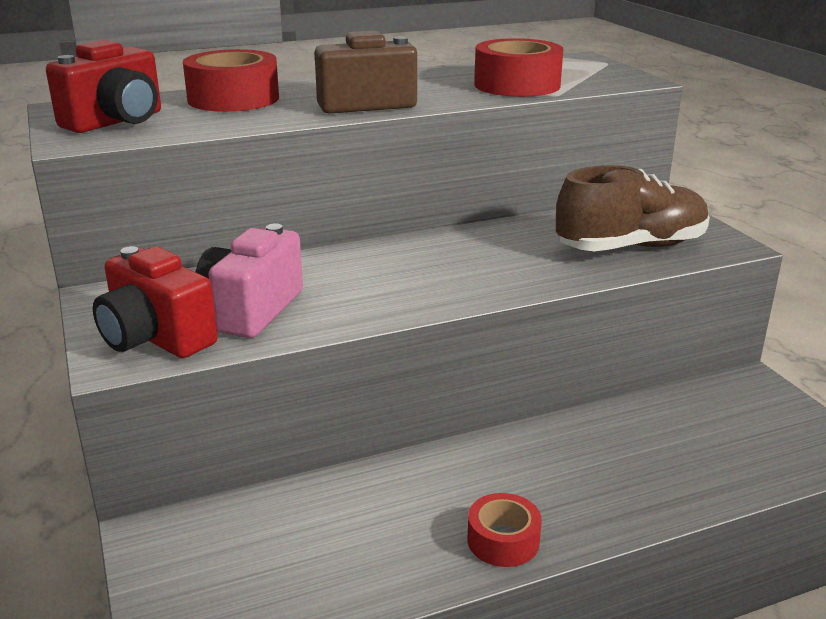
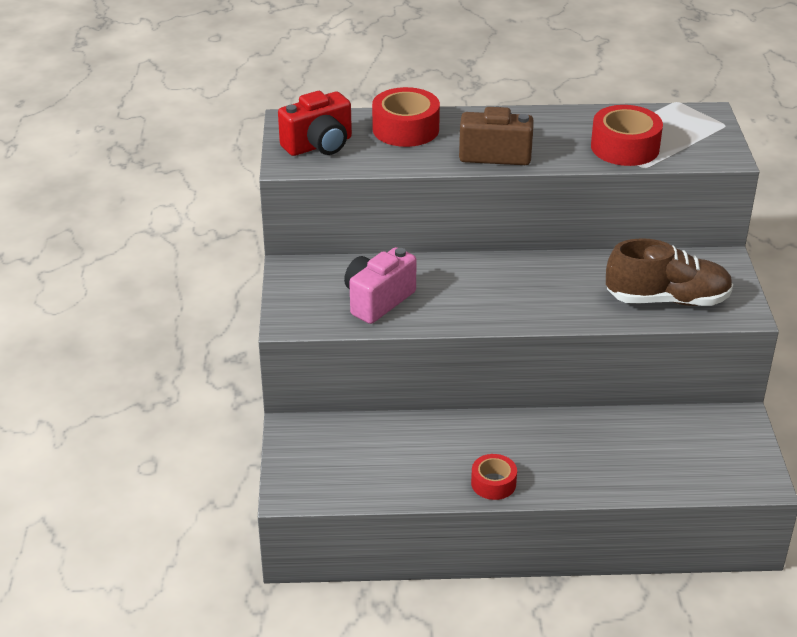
camera: 20 degrees right, 10 degrees up
(156, 338) = (314, 310): red camera -> none

